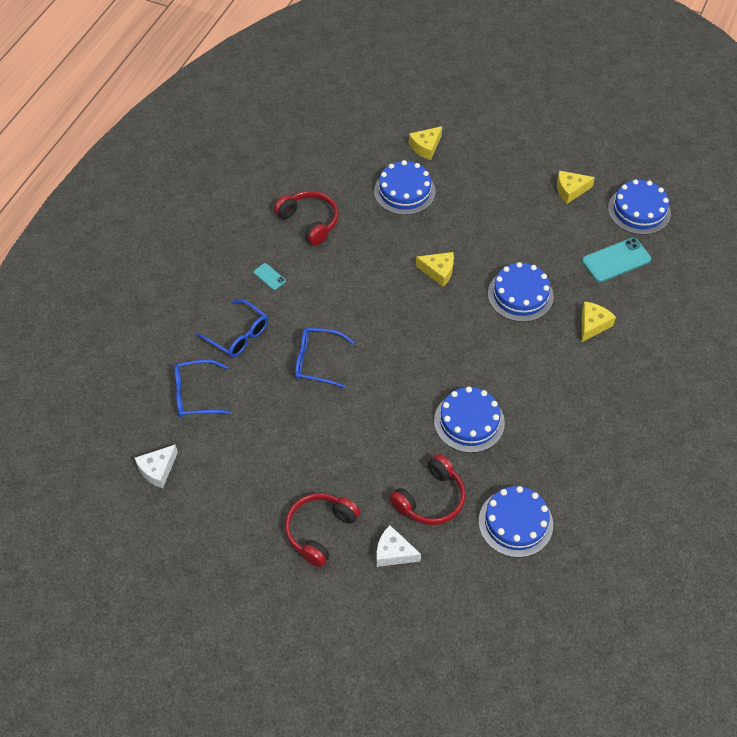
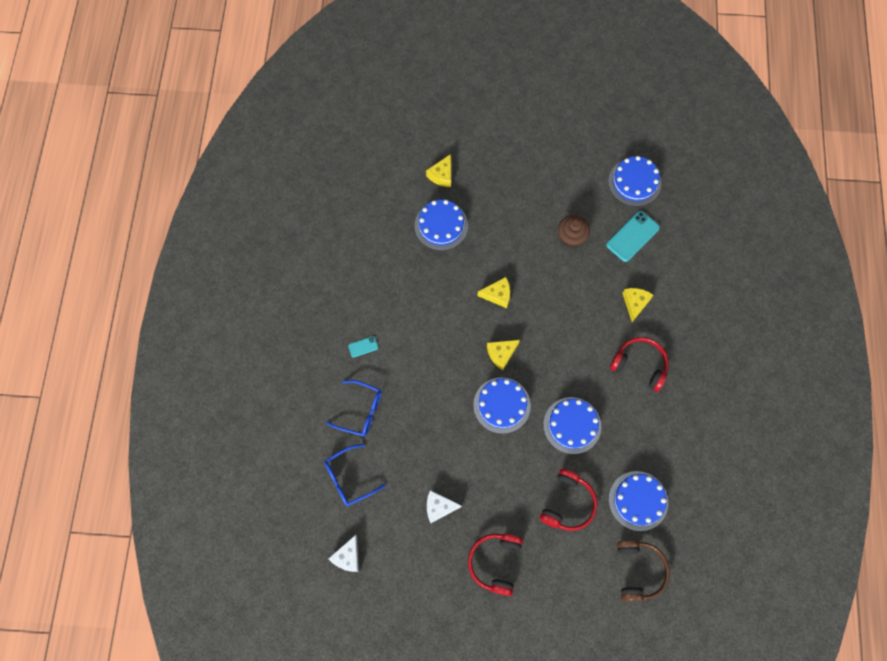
camera: 20 degrees left, 15 degrees up
(269, 276) = (363, 347): turquoise phone -> turquoise phone turned 45 degrees counterclockwise
(309, 222) = (374, 282): red headphones -> red headphones (639, 365)
(318, 361) = (434, 413): blue glasses -> none
(393, 552) = (557, 560): white cheese -> white cheese (439, 507)
(486, 596) = (638, 571): none -> brown headphones
(520, 295) = (570, 295): blue cake -> blue cake (502, 405)
(545, 241) = (571, 237): none -> brown cupcake
(570, 190) = (574, 180): yellow cheese -> yellow cheese (501, 354)

